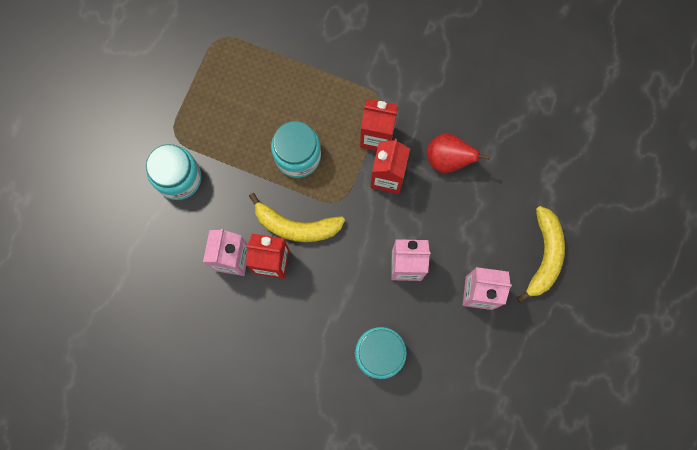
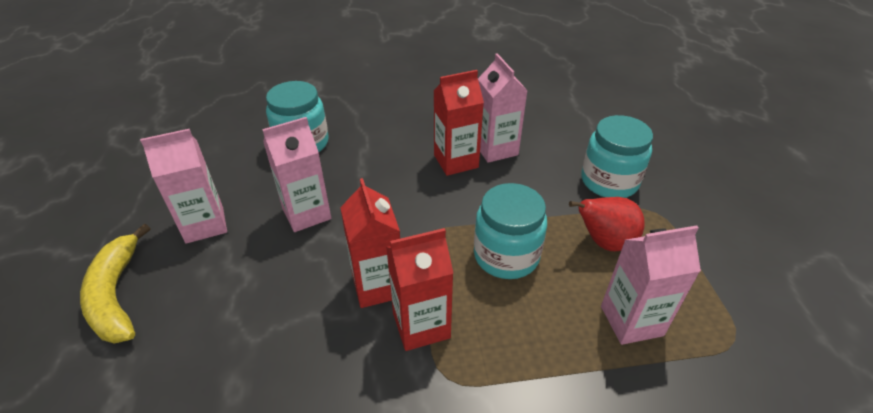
camera: 150 degrees right, 35 degrees down
(262, 77) = (631, 321): none -> pink carton
(296, 226) = (454, 196): yellow banana -> none
(448, 159) = (300, 346): red pear -> red pear (604, 242)

